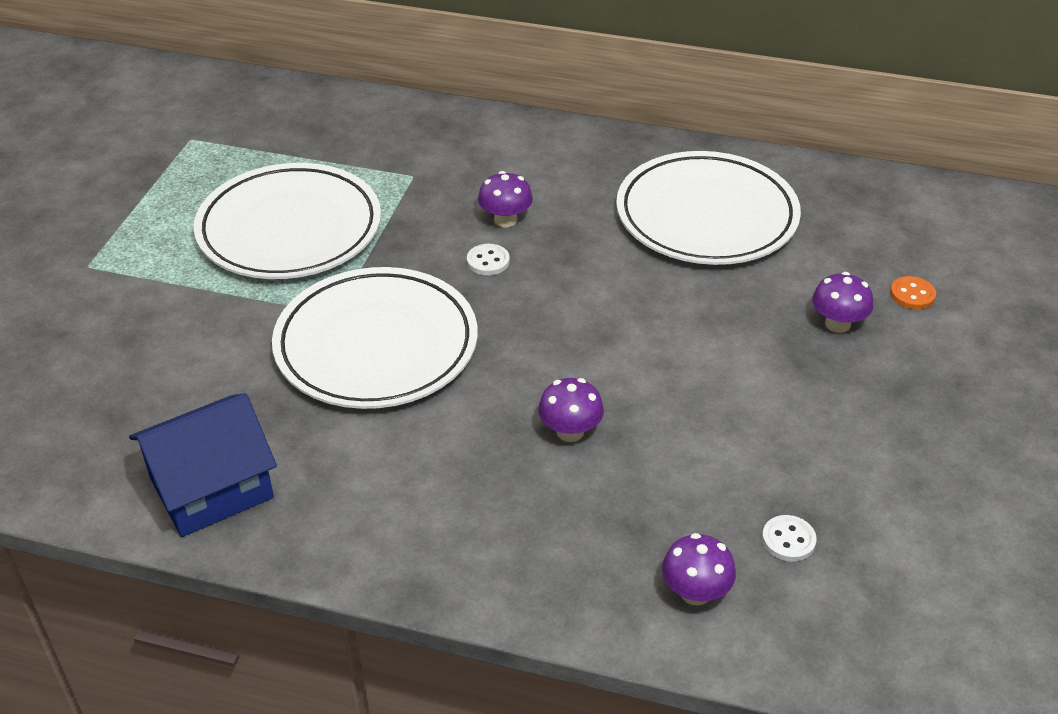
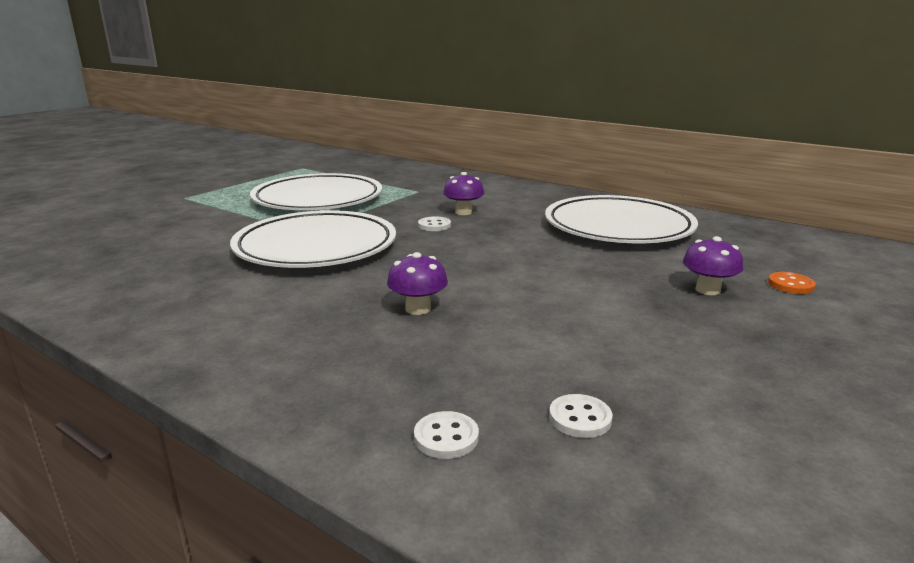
camera: 20 degrees right, 20 degrees down
(211, 488) = (117, 290): blue house -> none
(695, 592) = (446, 437): purple mushroom -> white button

